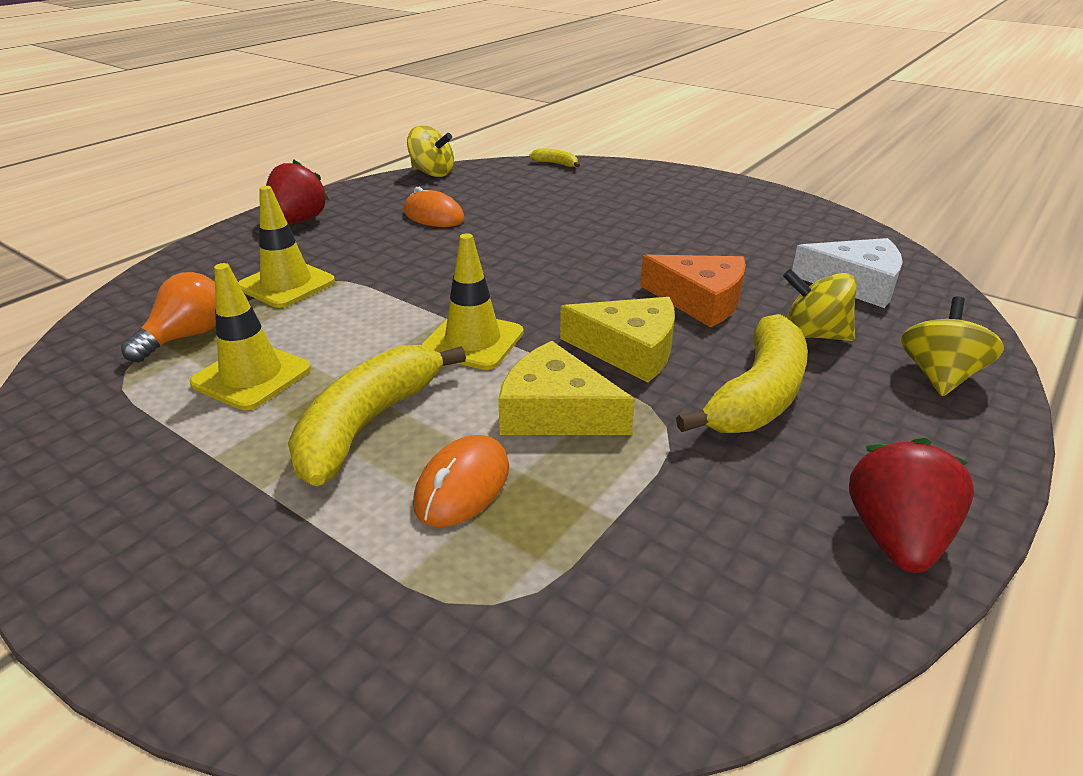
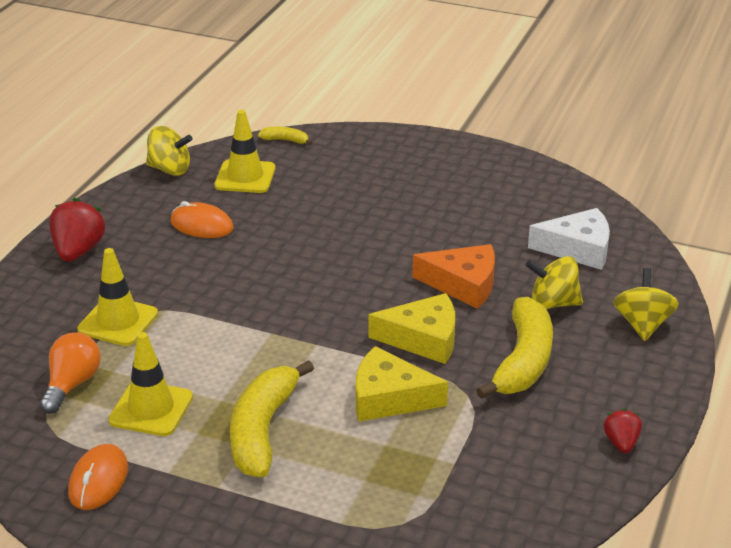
camera: 15 degrees left, 0 degrees up
(463, 486) = (350, 460): orange mouse -> orange mouse (98, 480)
(472, 341) = (303, 351): yellow traffic cone -> yellow traffic cone (245, 177)
(895, 537) = (621, 443): red strawberry -> red strawberry, size x0.57

